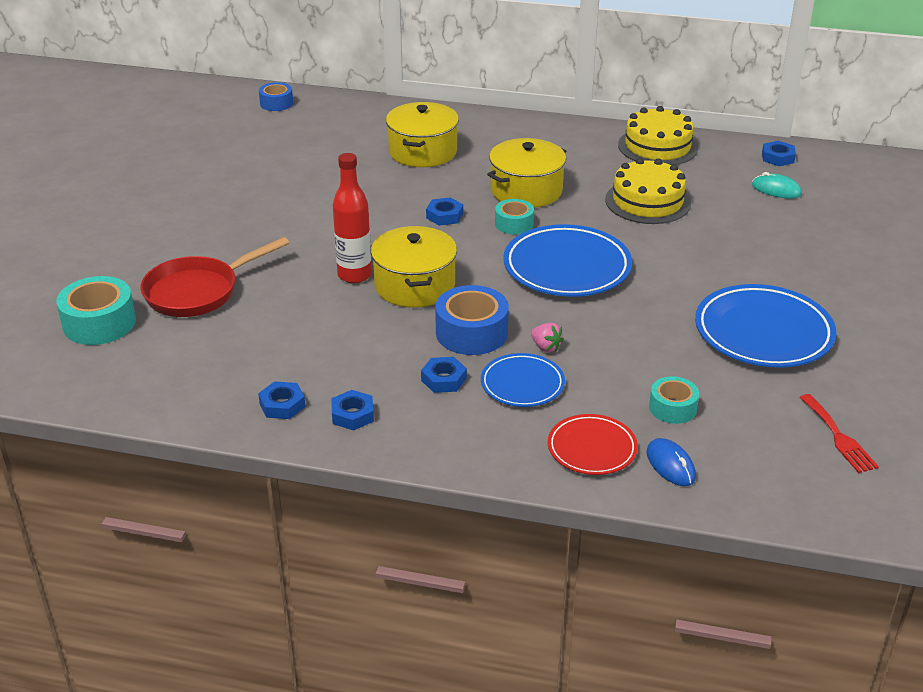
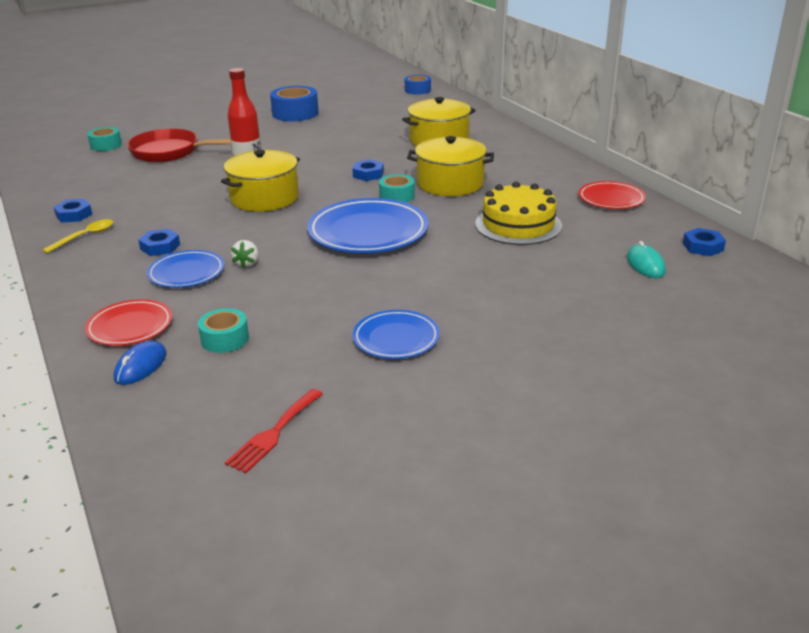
camera: 50 degrees right, 5 degrees down
(99, 323) = (106, 145): turquoise tape -> turquoise tape, size x0.61
(353, 415) = (85, 237): blue nut -> yellow spoon
(471, 333) = (231, 234): blue tape -> blue tape (295, 113)
(546, 347) = (247, 263): pink strawberry -> white strawberry
(657, 146) = (611, 199): yellow cake -> red plate
(763, 332) = (396, 338): blue plate -> blue plate, size x0.58

